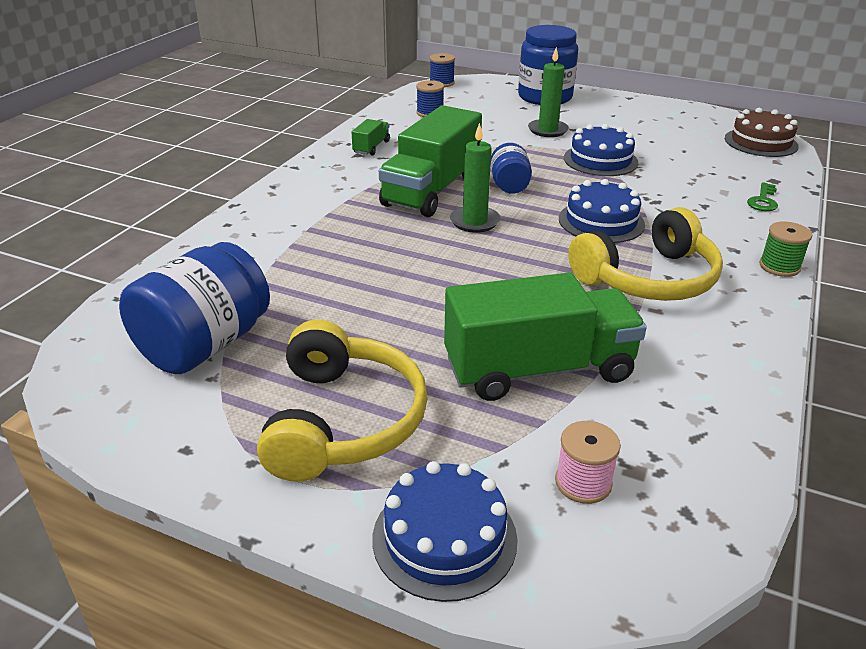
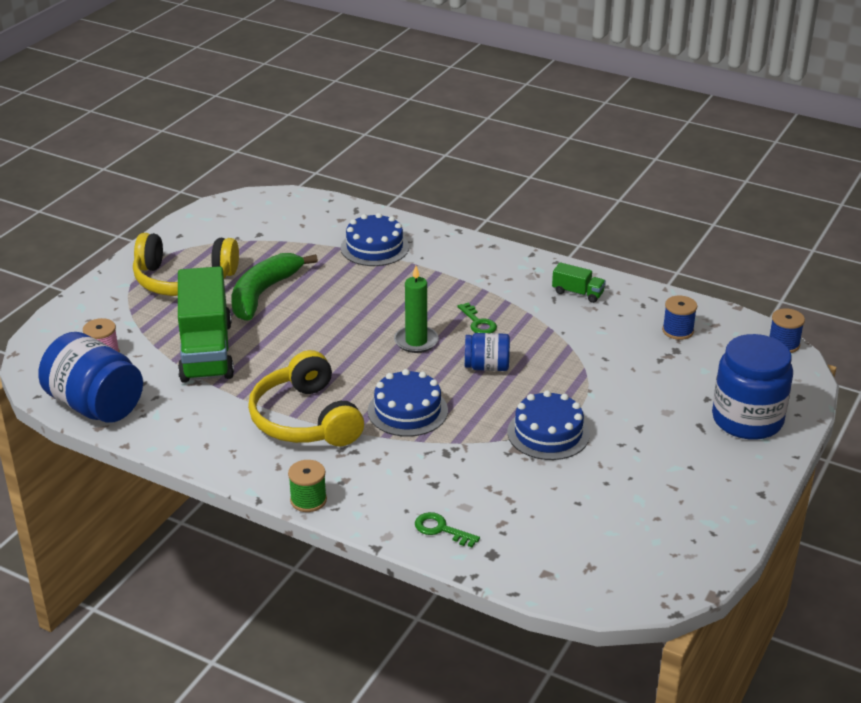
camera: 95 degrees right, 0 degrees up
(205, 345) = (270, 233): blue jar -> blue jar (95, 406)
(382, 334) = (263, 294): none -> green banana
(431, 191) = (478, 323): green truck -> green key
(444, 538) = (86, 308): blue cake -> blue cake (374, 247)
(547, 130) = (633, 408): green candle -> none
(760, 142) = (607, 577): brown cake -> none

